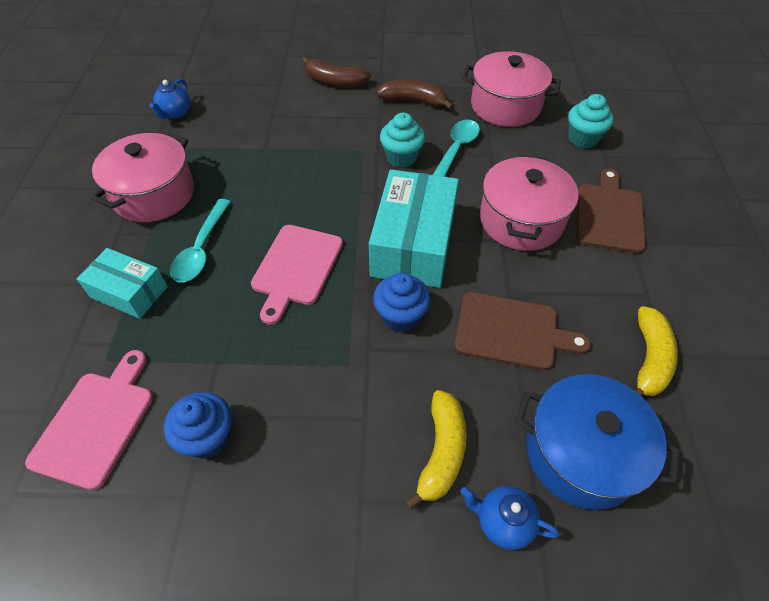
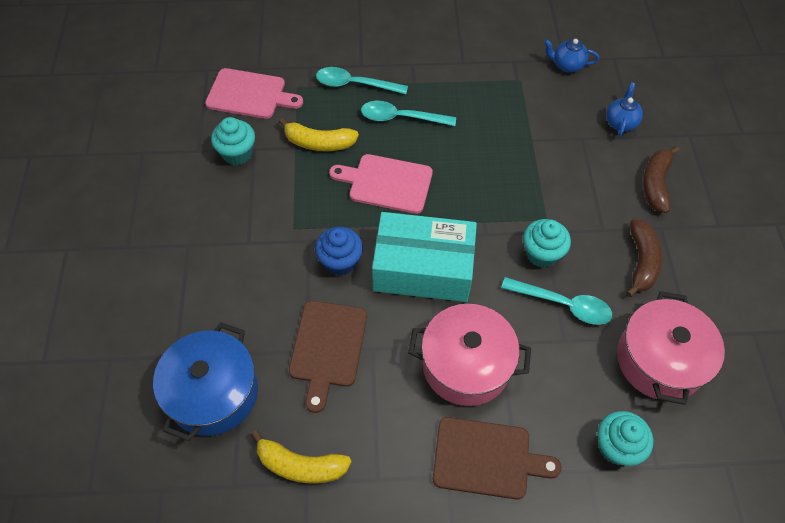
camera: 85 degrees right, 5 degrees up
(129, 292) = (355, 84): turquoise box -> turquoise spoon
(154, 194) = (458, 75): pink pot -> none
(208, 437) = (237, 154): blue cupcake -> turquoise cupcake
(441, 452) = (219, 293): yellow banana -> yellow banana (319, 143)
(503, 522) = (166, 333): blue teapot -> blue teapot (620, 123)

